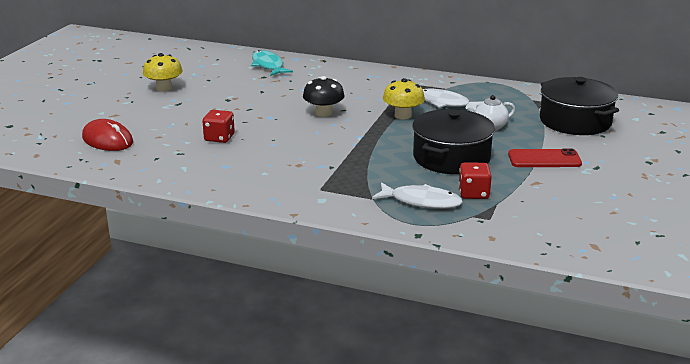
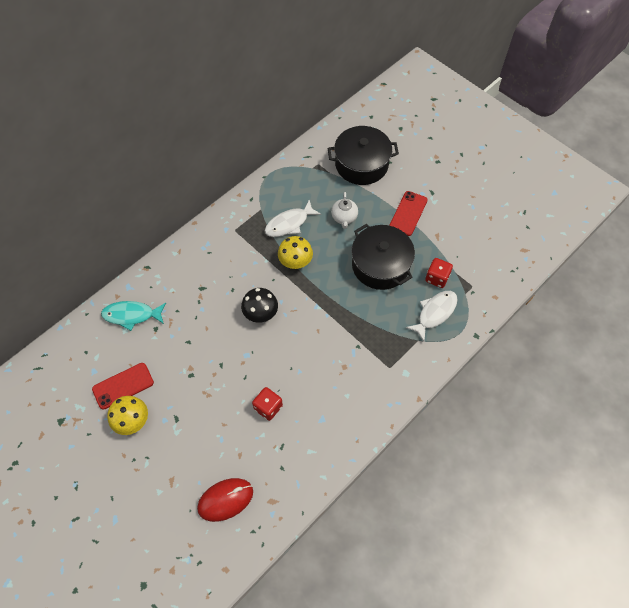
camera: 65 degrees left, 35 degrees up
(195, 78) = (123, 386): none -> red phone

